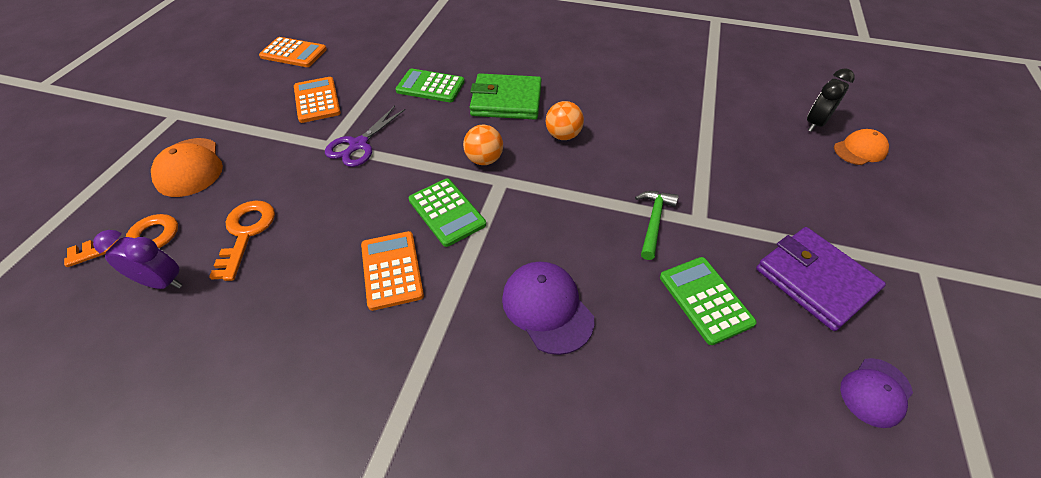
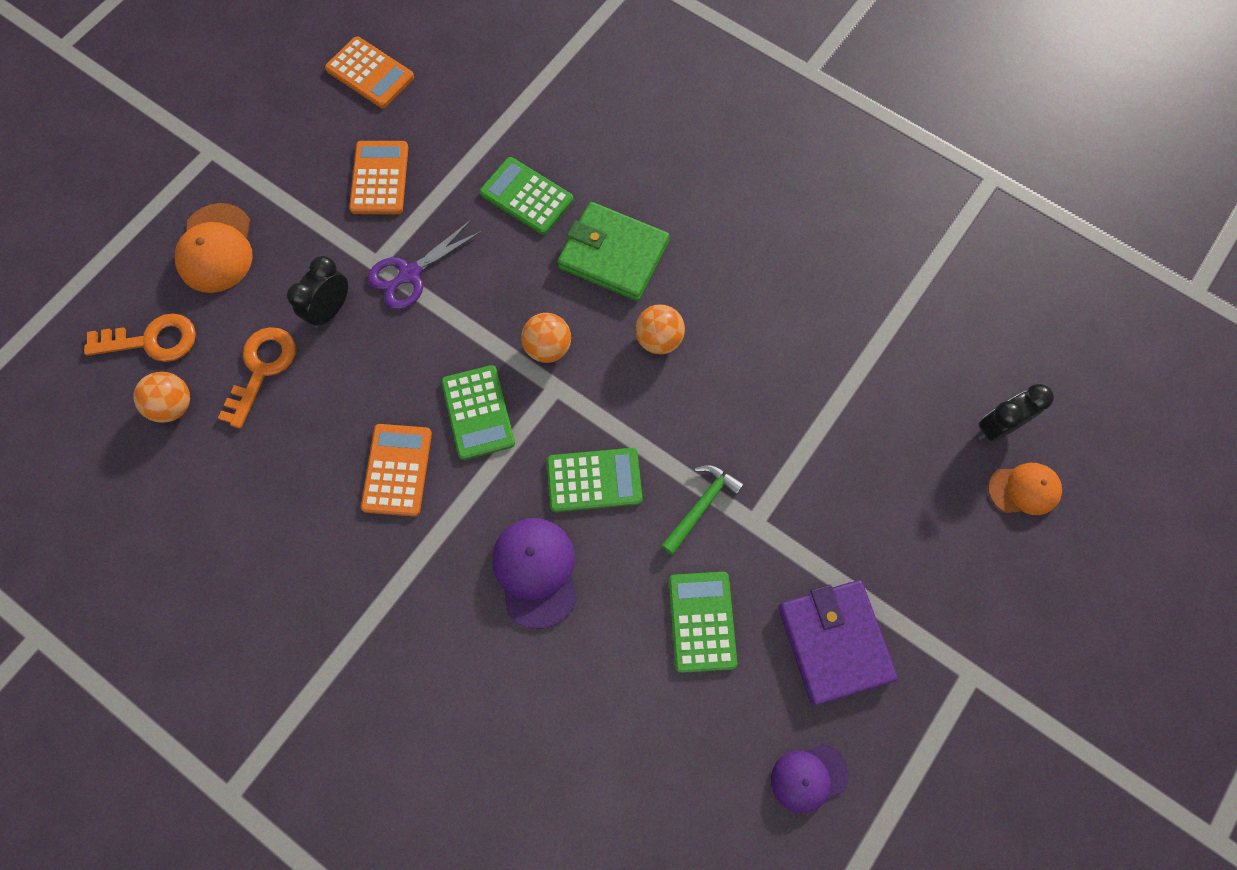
camera: 20 degrees right, 20 degrees up
(162, 282) = (173, 405): purple clock -> orange ball
(298, 180) = (330, 310): none -> black clock
(562, 229) = (594, 480): none -> green calculator

